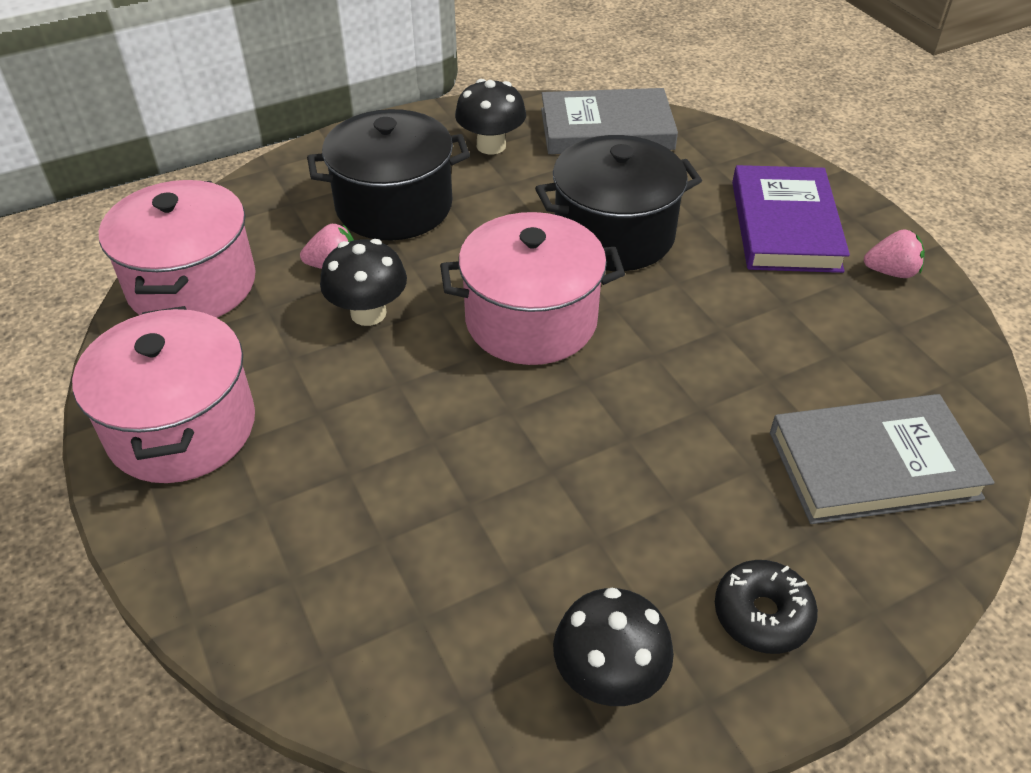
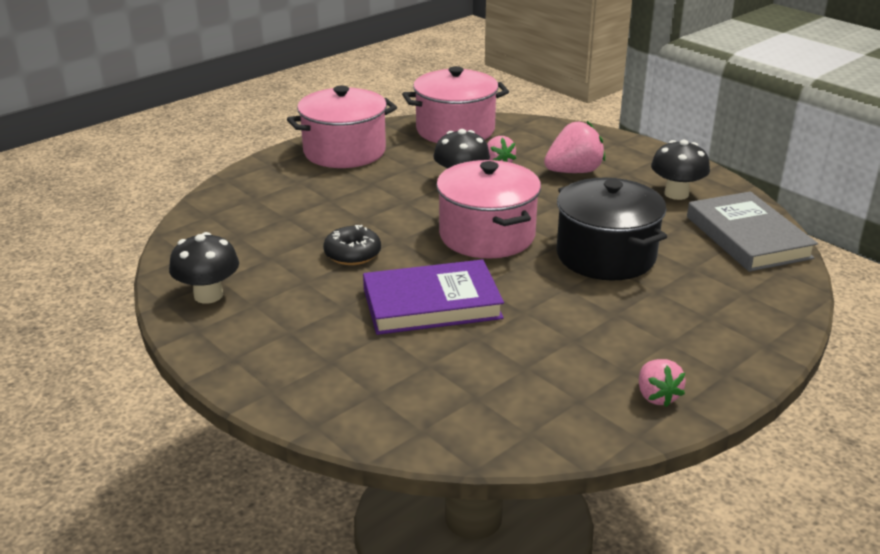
camera: 75 degrees right, 15 degrees down
(394, 206) = (573, 172): black pot -> pink strawberry
(762, 614) = (260, 345): black donut -> black donut (352, 254)
(784, 225) = (681, 334): purple book -> purple book (431, 303)
(873, 464) = (408, 388): grey book -> none

